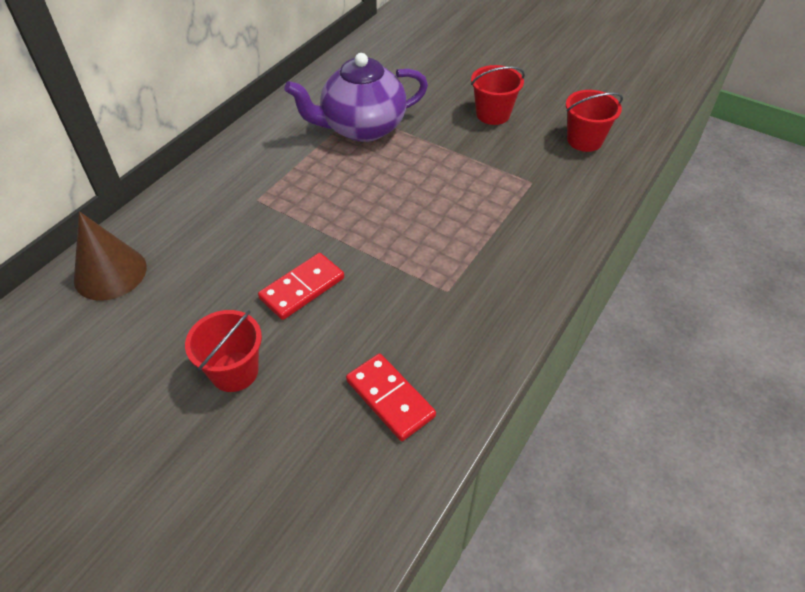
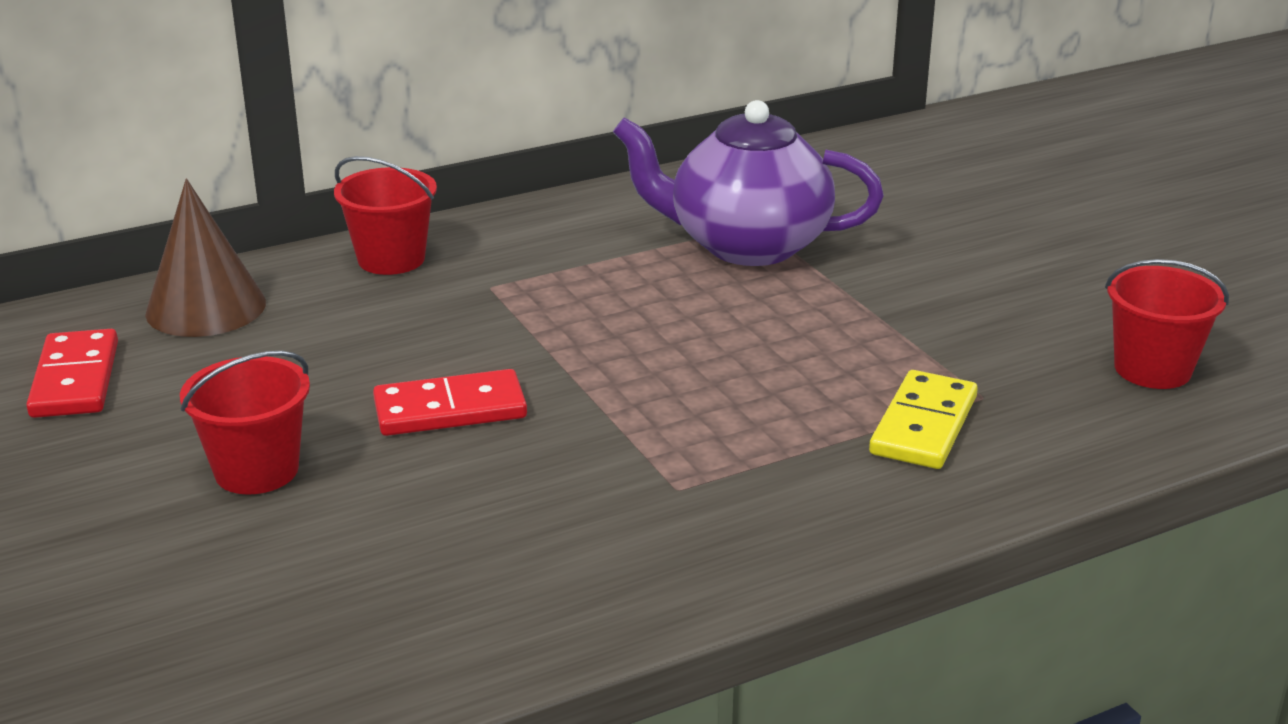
camera: 30 degrees right, 20 degrees down
(390, 398) = (446, 585): red domino -> red domino (75, 379)
(493, 114) = (1003, 287): red bucket -> red bucket (391, 259)
(521, 209) = (923, 425): none -> yellow domino

